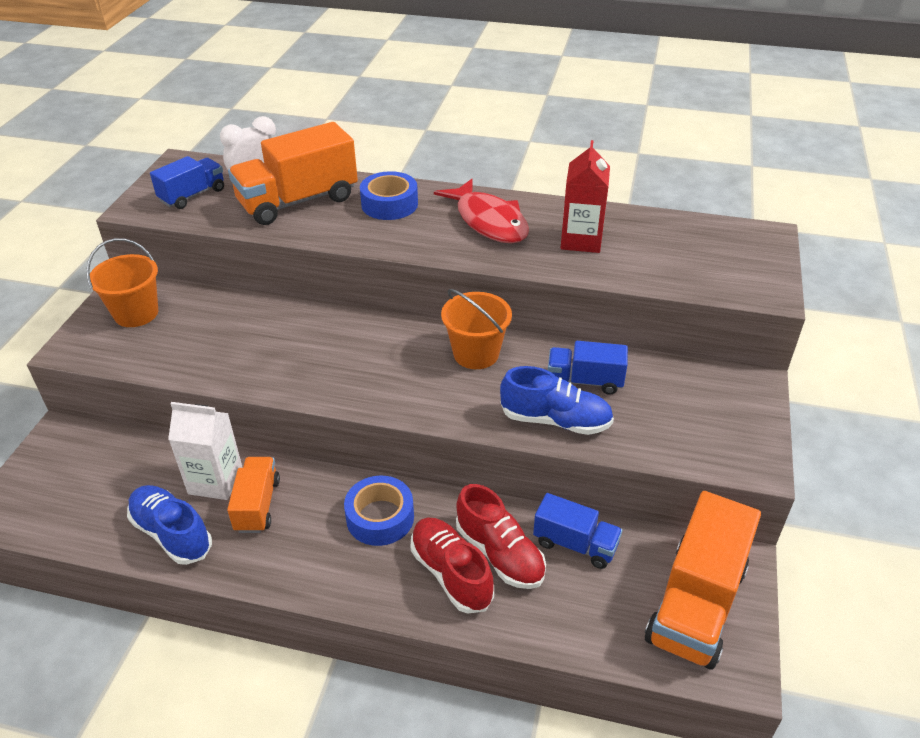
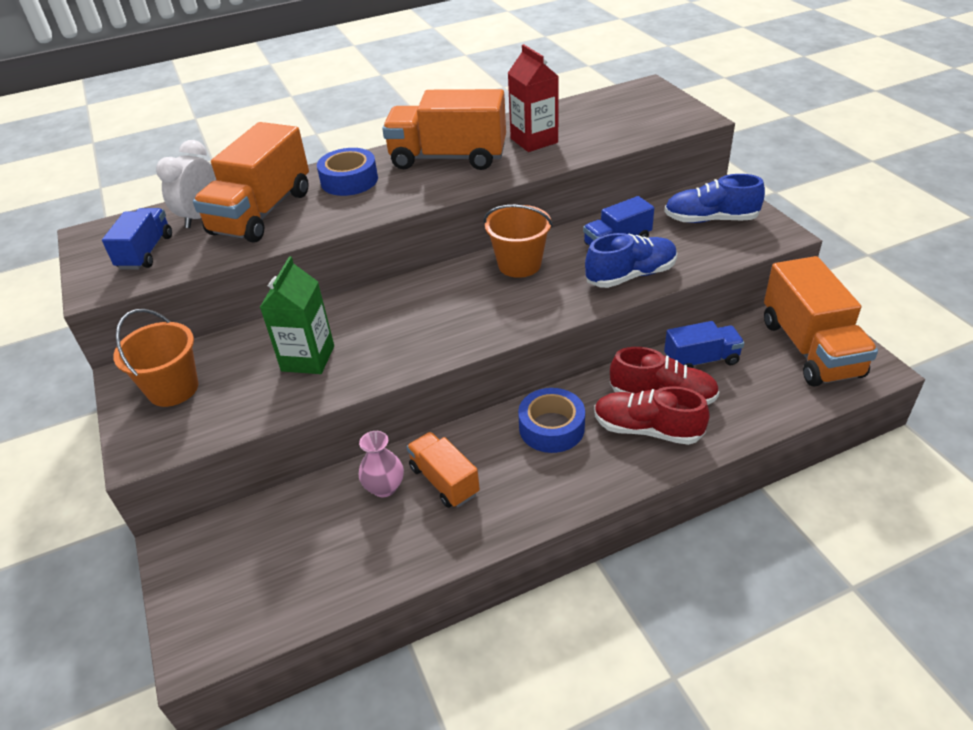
camera: 35 degrees left, 0 degrees up
(172, 533) = (396, 548): blue shoe -> blue shoe (710, 219)
(215, 481) = (384, 487): white carton -> pink vase
(236, 342) = (308, 358): none -> green carton
(488, 221) = (448, 158): red fish -> orange truck

